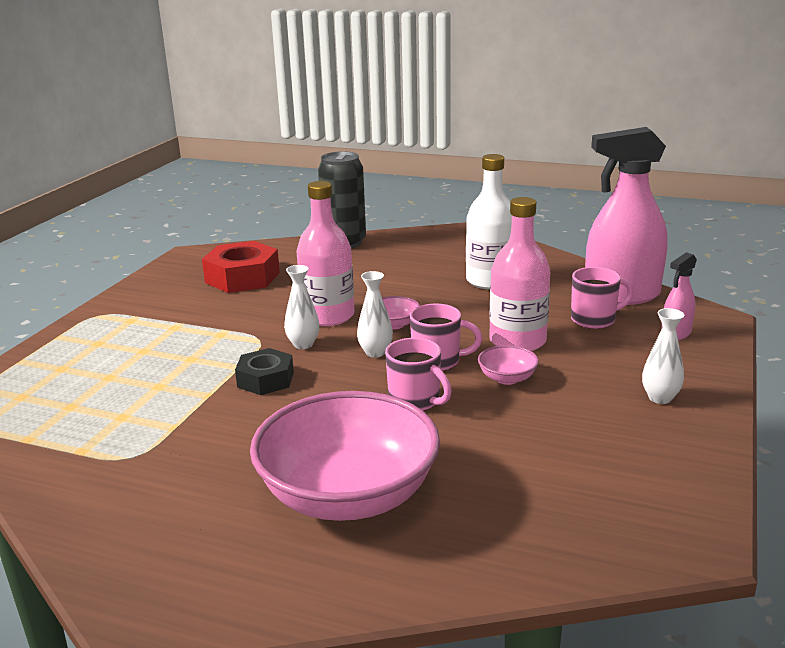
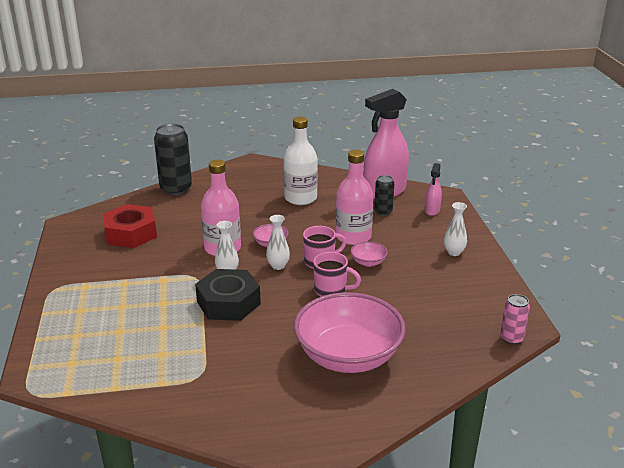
camera: 30 degrees left, 5 degrees up
(265, 379) = (228, 303): black nut -> black nut, size x1.59
(594, 320) = (383, 212): pink mug -> black can
(647, 557) = (511, 338): none -> pink can

